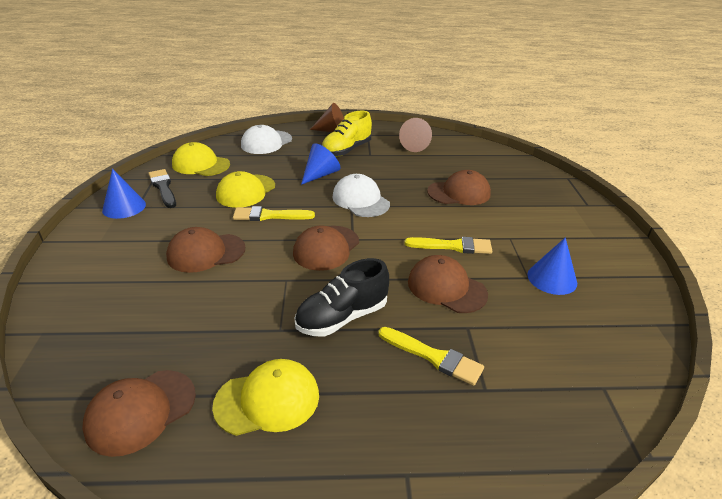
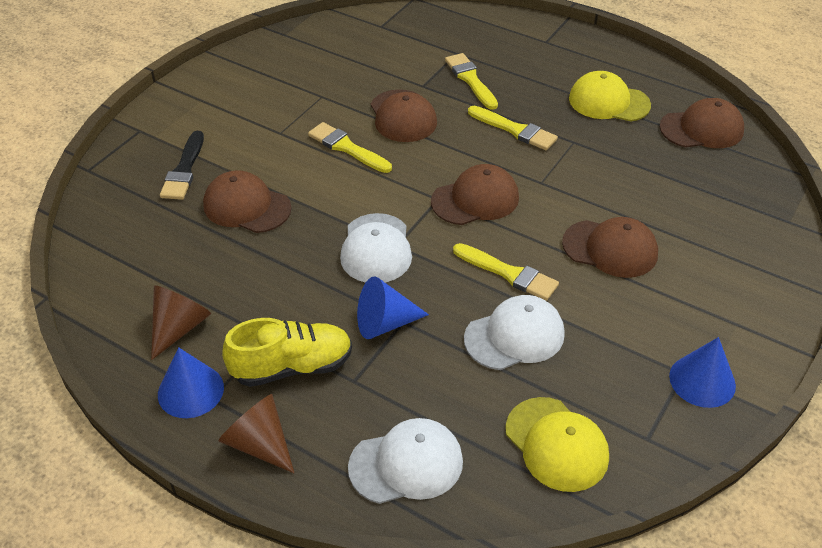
camera: 145 degrees left, 10 degrees up
(163, 187) = (635, 404): black brush -> black brush (184, 170)
(246, 191) = (515, 336): yellow cap -> white cap
(342, 317) = (515, 130): black shoe -> yellow brush
(552, 278) = (304, 87): blue cone -> blue cone (190, 391)

